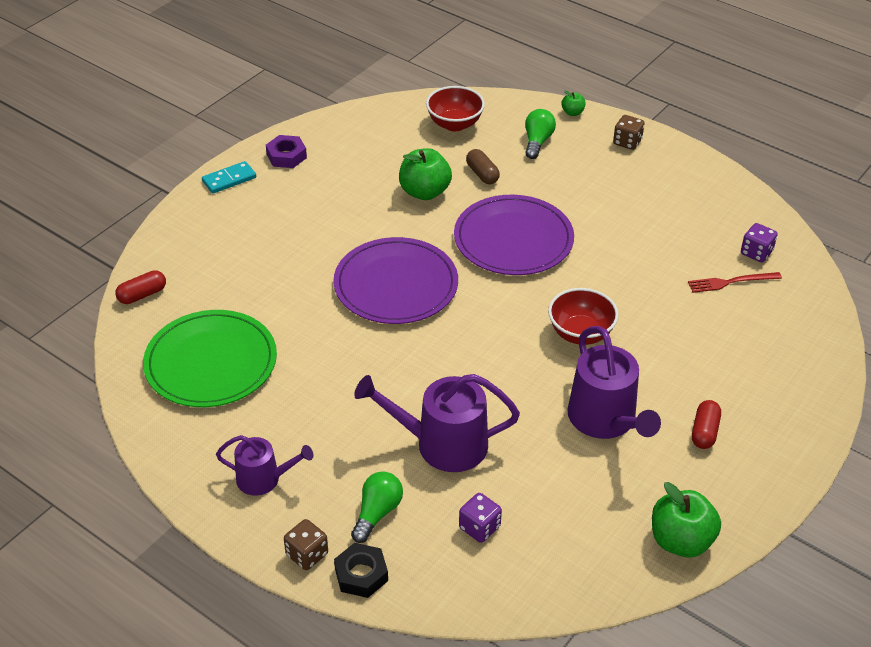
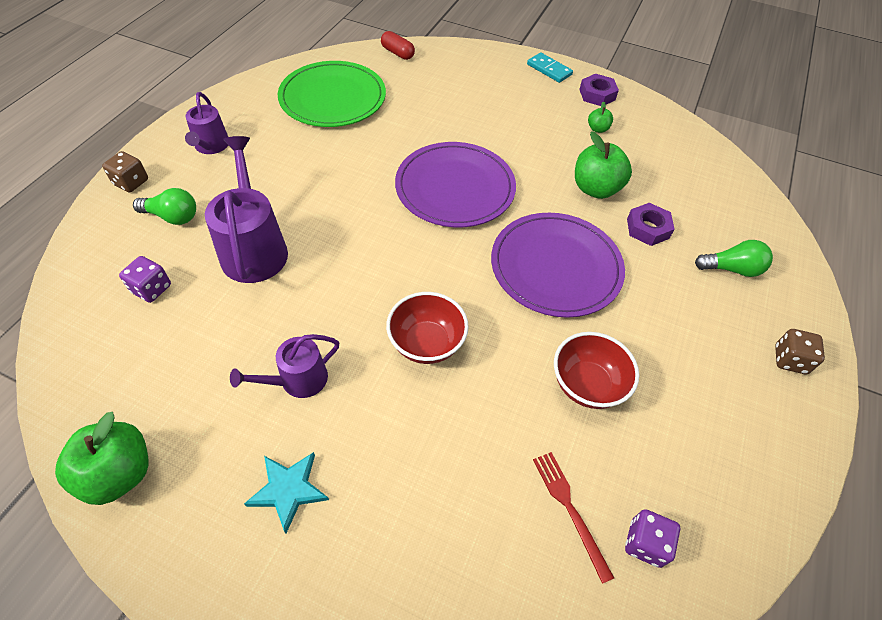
camera: 75 degrees right, 10 degrees up
(361, 574) = (106, 217): black nut -> none
(454, 124) = (716, 196): red bowl -> red bowl (587, 385)
(482, 174) = (647, 228): brown capsule -> purple nut
(572, 112) = (809, 296): green apple -> green apple (597, 129)
(605, 420) = (298, 380): purple watering can -> purple watering can, size x0.60
(704, 432) = (288, 490): red capsule -> turquoise star

